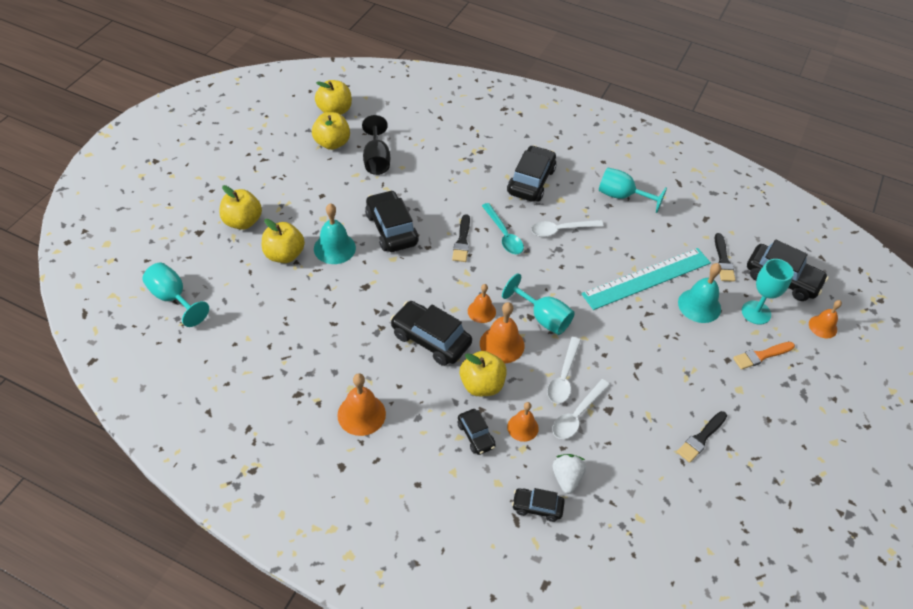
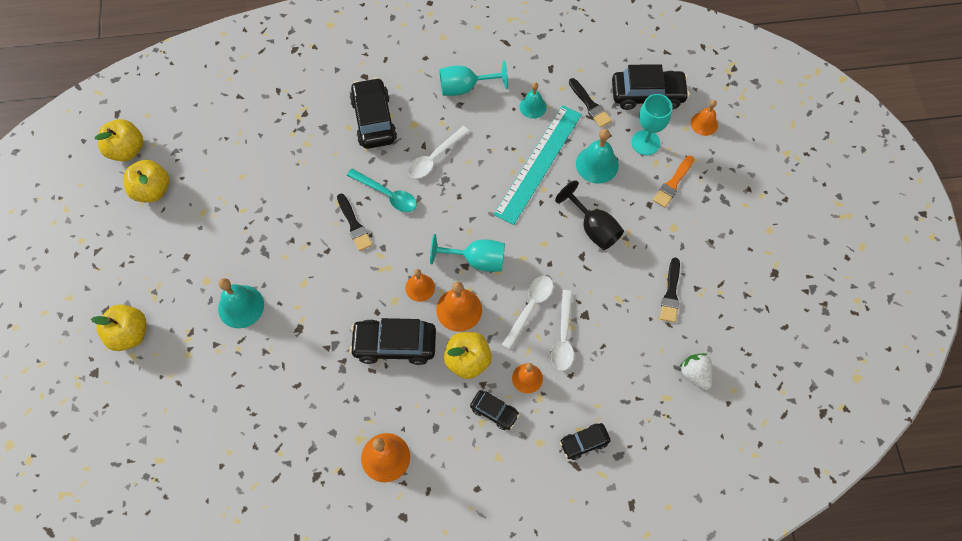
camera: 30 degrees left, 15 degrees up
(173, 298) = (125, 458): turquoise goblet -> none
(284, 255) = (198, 344): yellow apple -> none
(376, 160) = (211, 183): black goblet -> black goblet (593, 228)
(391, 229) = (280, 252): black car -> none
(563, 377) = (530, 308): white spoon -> white spoon turned 135 degrees counterclockwise
(566, 478) = (590, 401): white strawberry -> white strawberry (695, 374)
(670, 237) = (533, 107): none -> turquoise bell

